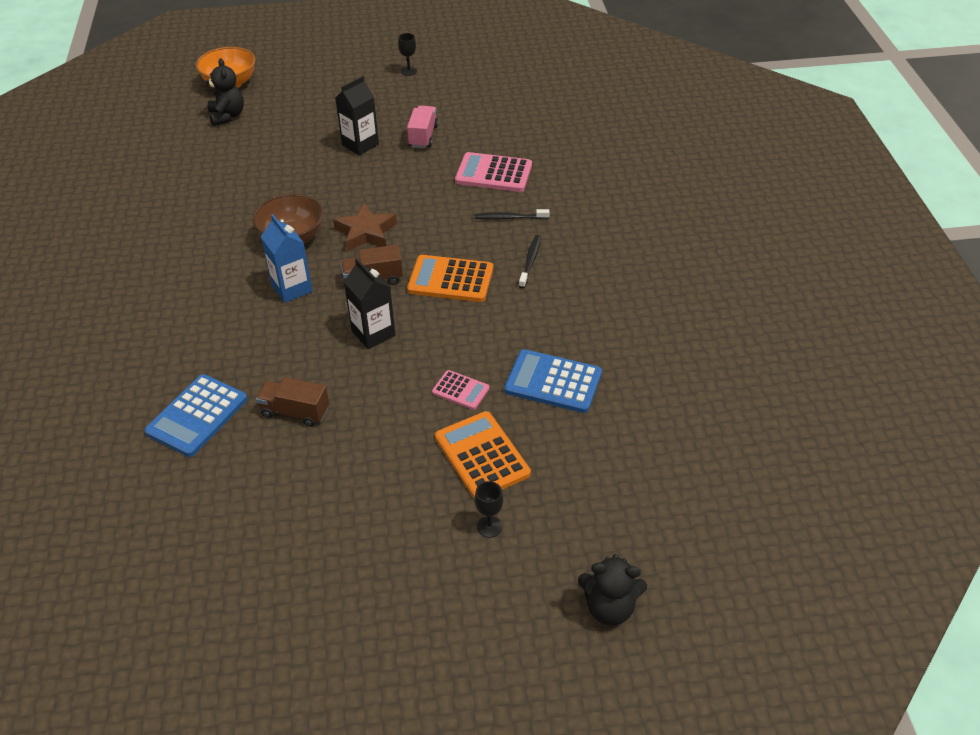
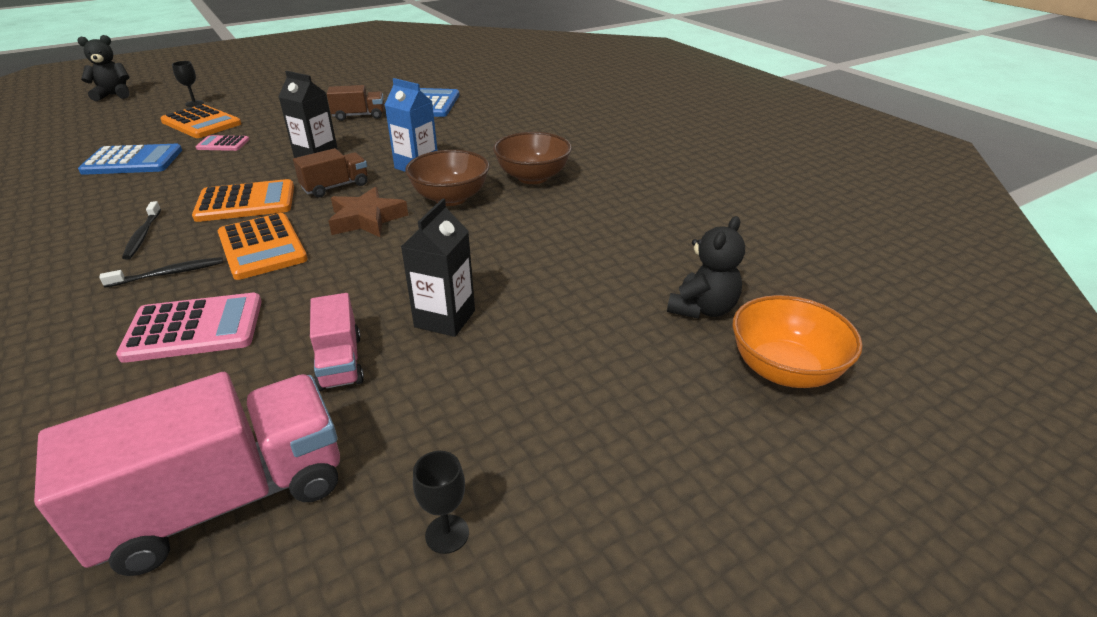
camera: 155 degrees right, 10 degrees down
(211, 244) = (532, 177): none -> brown bowl
(227, 116) = (702, 309): black teddy bear -> black teddy bear turned 105 degrees counterclockwise
(446, 225) = (262, 247): none -> orange calculator
(483, 98) = (226, 499): none -> pink truck

